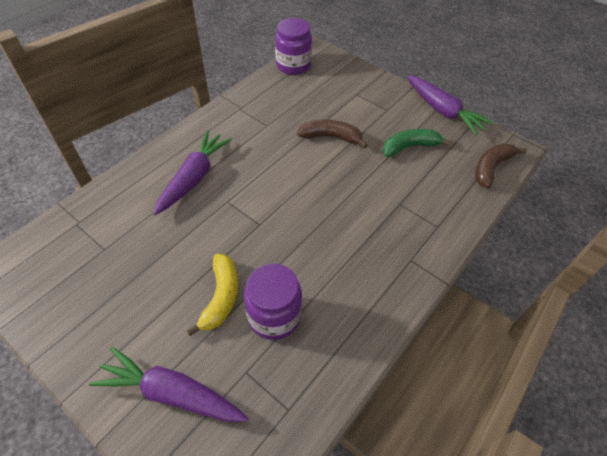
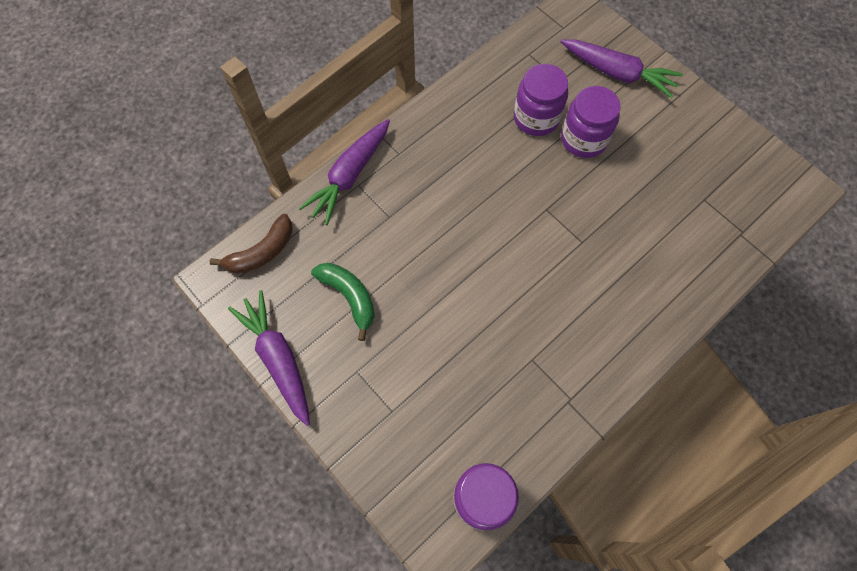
camera: 170 degrees left, 15 degrees up
(194, 178) = (623, 279): purple carrot -> purple carrot (350, 176)
(221, 297) = (583, 139): yellow banana -> purple jar
(331, 137) = (448, 326): brown banana -> none
(409, 147) = (349, 297): green banana -> green banana turned 120 degrees counterclockwise

